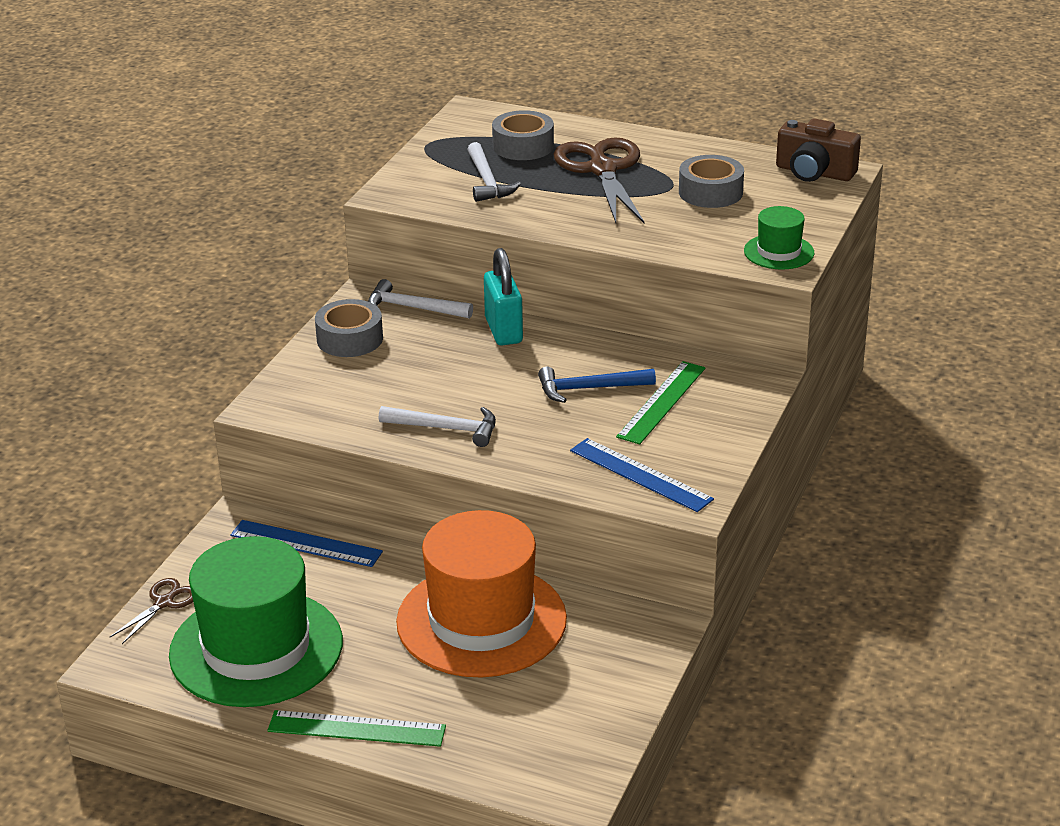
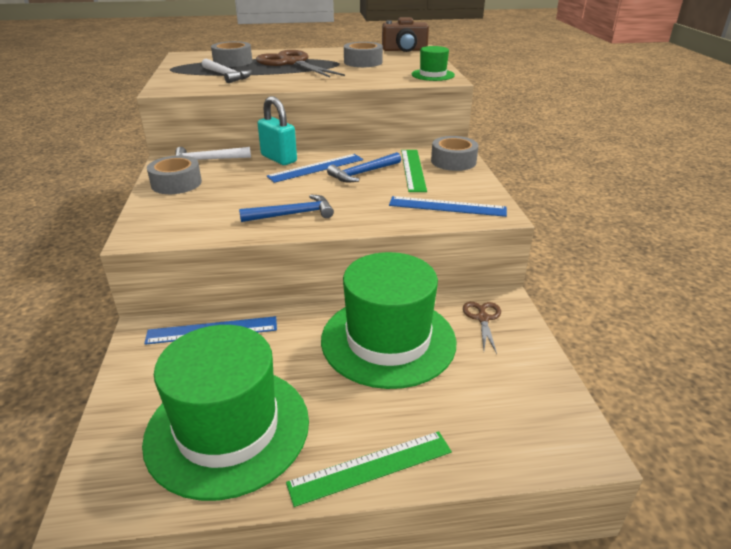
camera: 30 degrees left, 0 degrees up
(164, 603) = (114, 420): brown scissors -> brown scissors (483, 318)
(446, 429) = (292, 214): white hammer -> blue hammer
(481, 620) = (388, 340): orange hat -> green hat
(537, 362) = (316, 168): none -> blue ruler
(734, 403) = (453, 161): none -> grey tape

